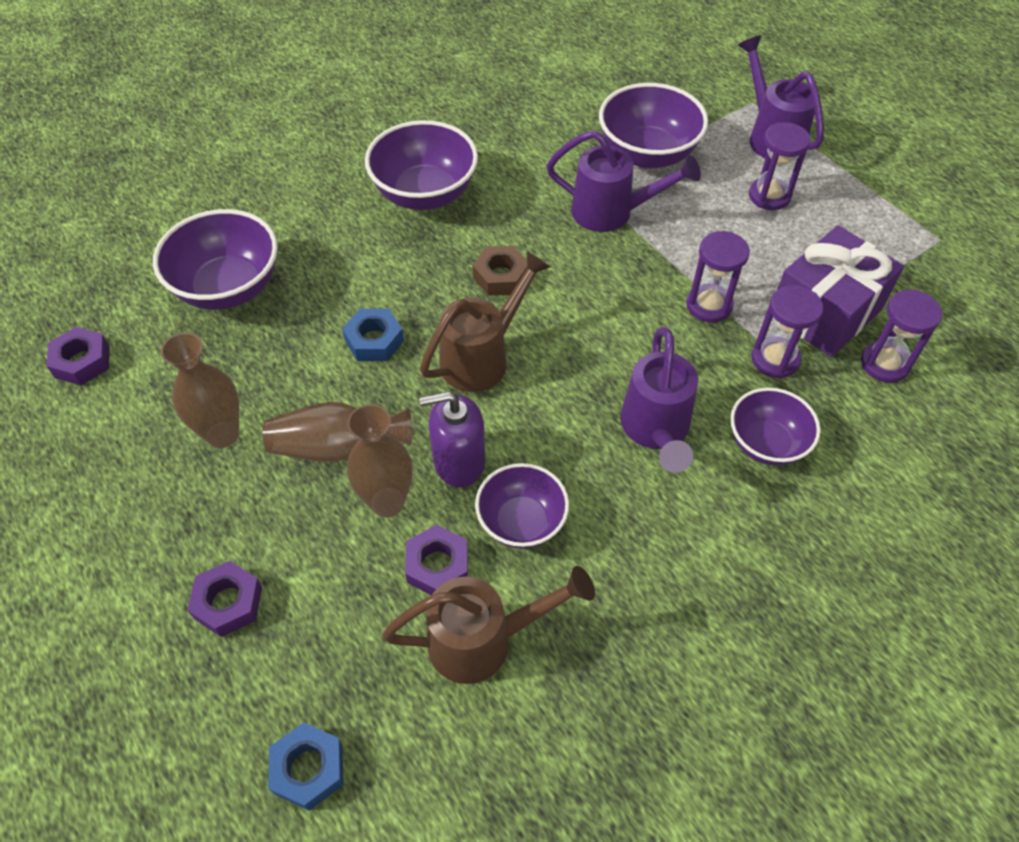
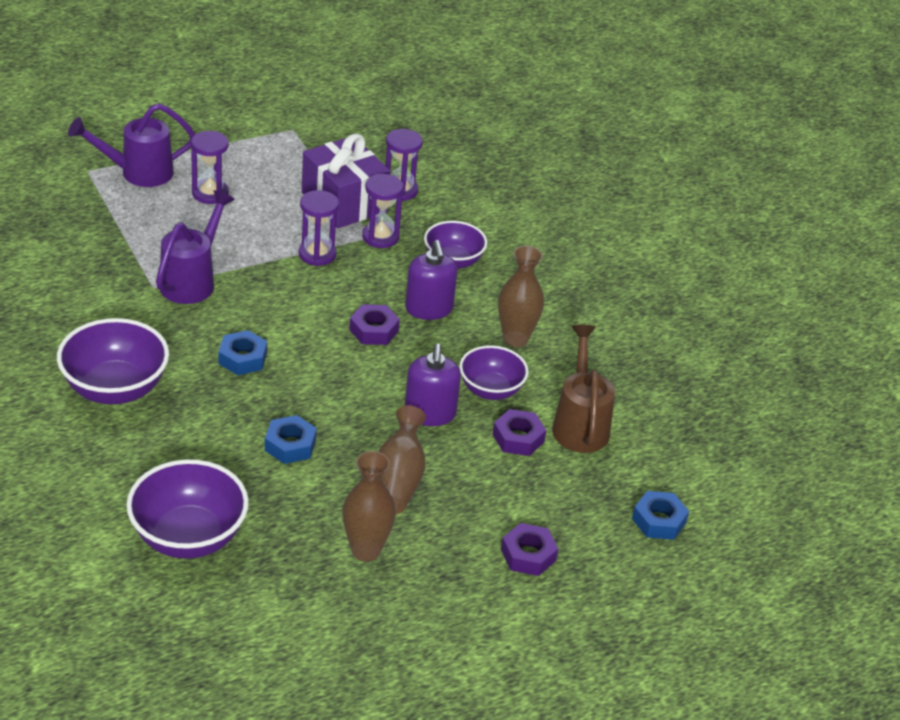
camera: 85 degrees left, 15 degrees down
(82, 361) = (249, 649): purple nut -> purple nut (374, 330)
(387, 502) = (458, 457): brown vase -> brown vase (515, 339)
(483, 357) = (329, 384): brown watering can -> none
(501, 276) = (242, 358): brown nut -> blue nut
(647, 154) = (126, 244): purple bowl -> none
(656, 431) = (429, 309): purple watering can -> purple soap dispenser

